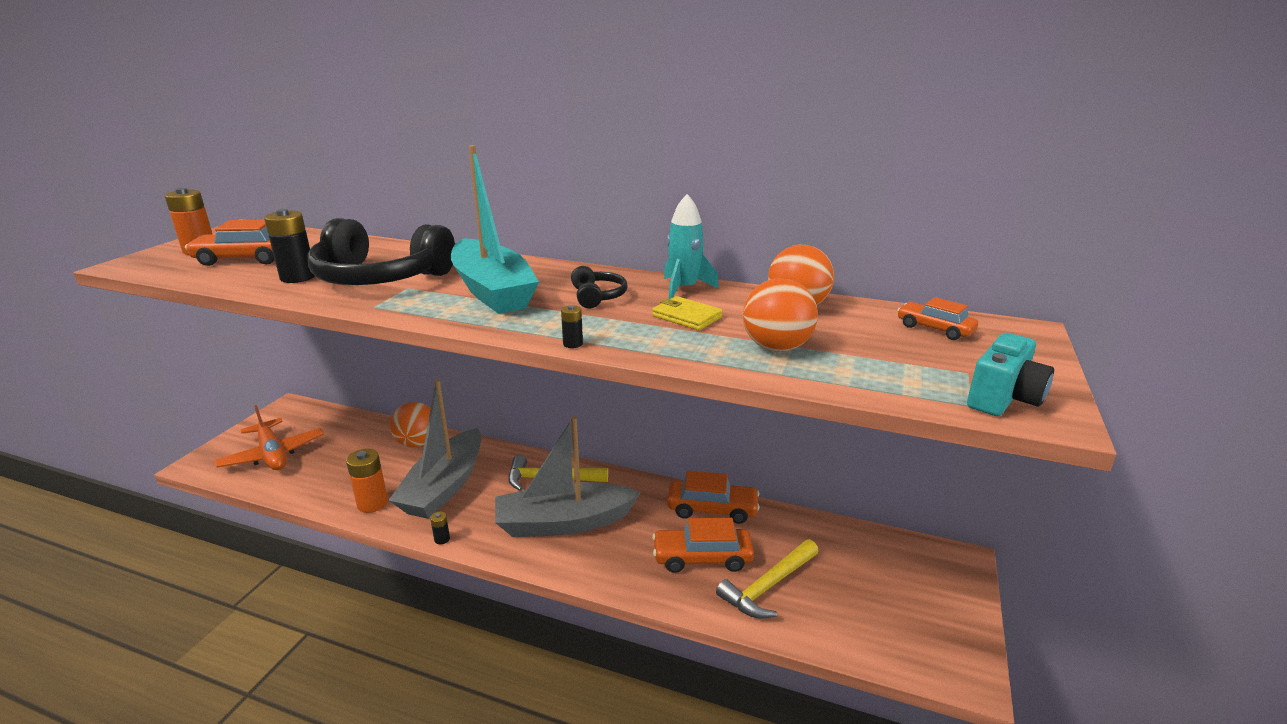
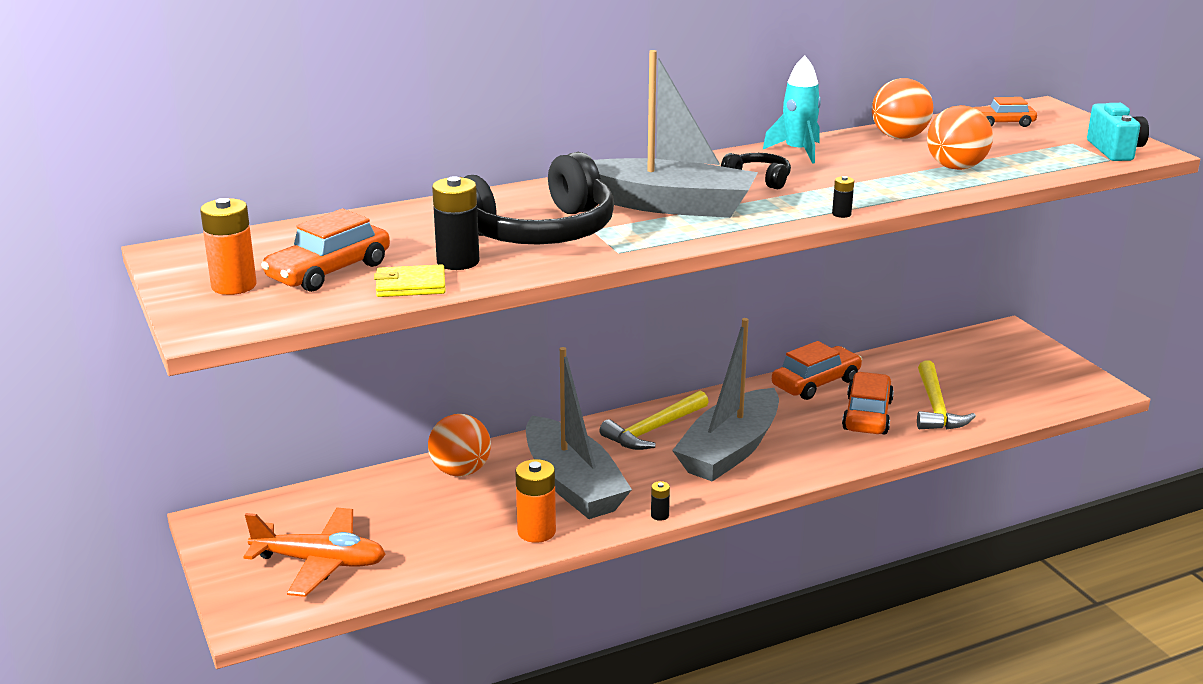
camera: 45 degrees left, 0 degrees up
(492, 291) = (669, 205): turquoise boat -> grey boat
(686, 316) = (855, 169): yellow wallet -> yellow wallet (410, 285)
(702, 557) = (867, 415): orange car -> orange car turned 150 degrees clockwise

